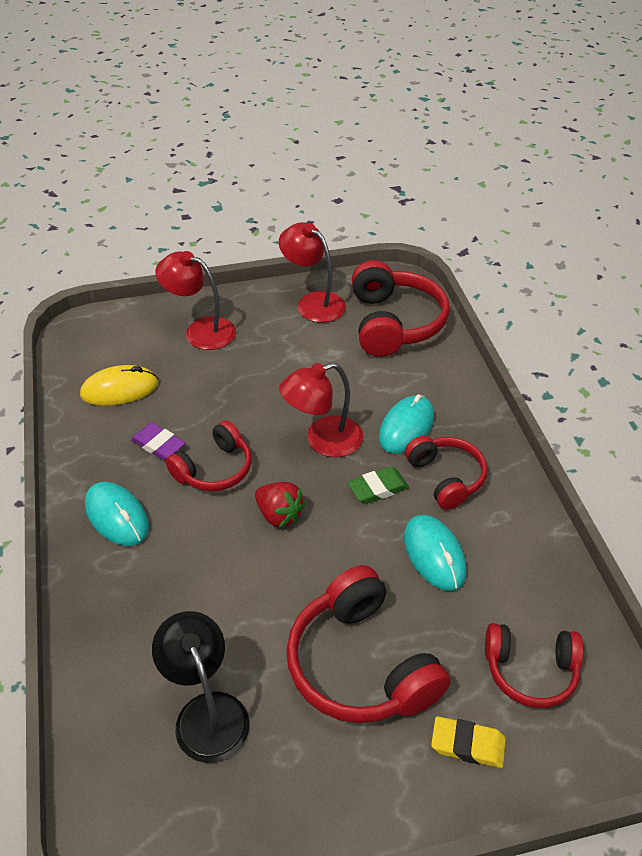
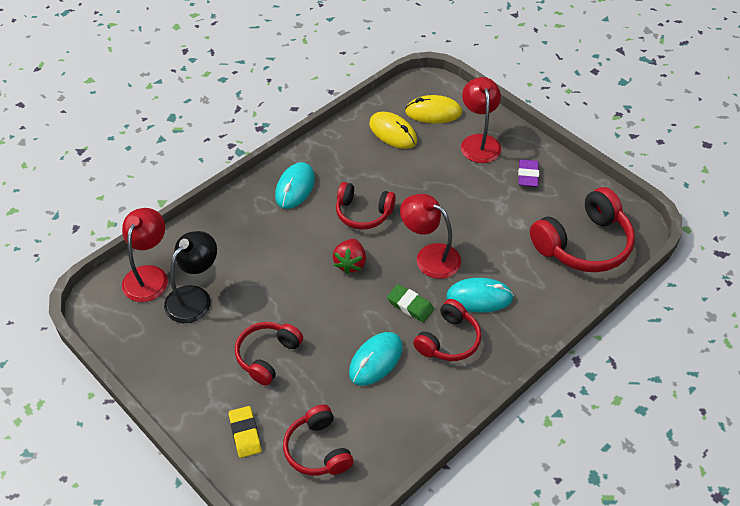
camera: 60 degrees right, 5 degrees up
(124, 344) = (433, 112): none -> yellow mouse
(158, 445) = (362, 176): purple eraser -> purple eraser (528, 175)
(313, 302) = (563, 187): red lamp -> red lamp (149, 275)
(361, 664) = (267, 356): red headphones -> red headphones, size x0.62

